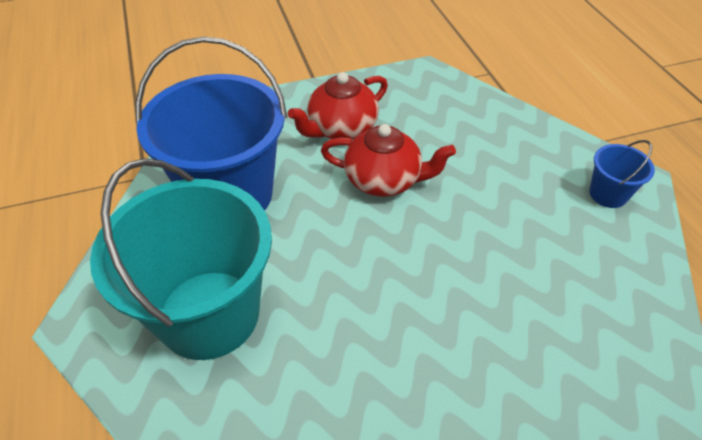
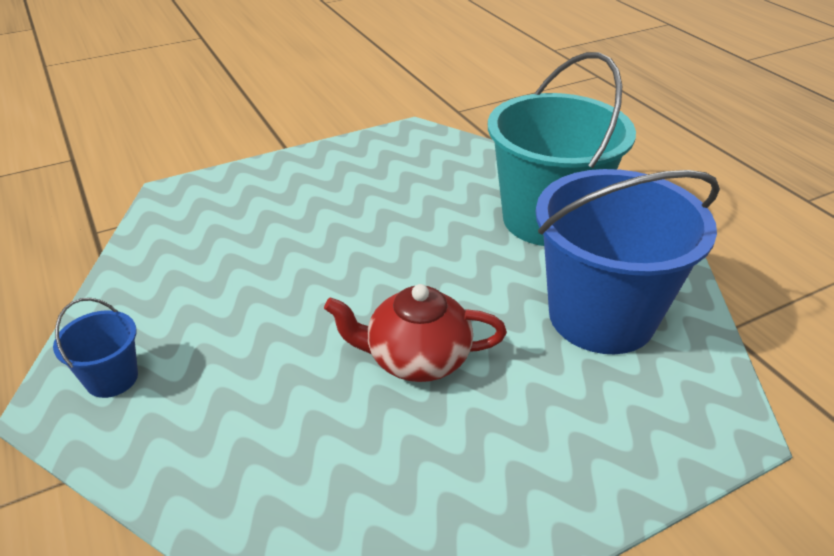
camera: 170 degrees right, 10 degrees down
(341, 128) = (501, 435): red teapot -> none

